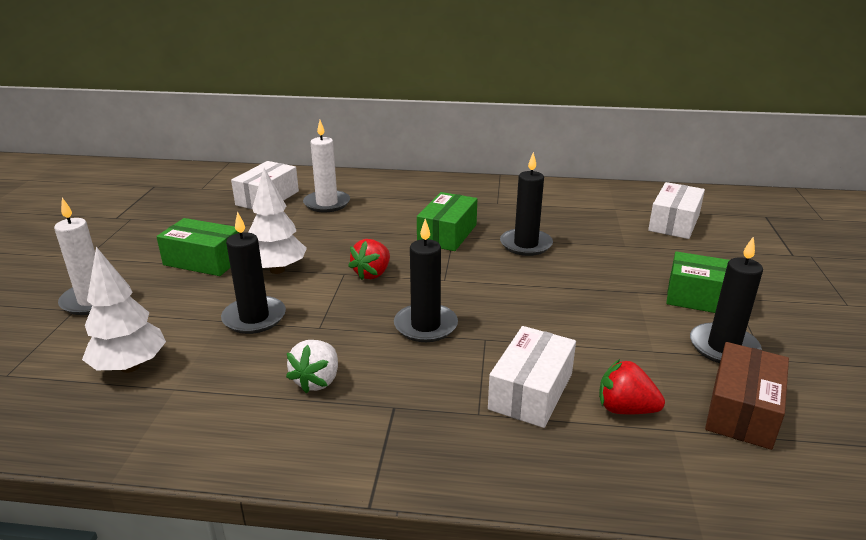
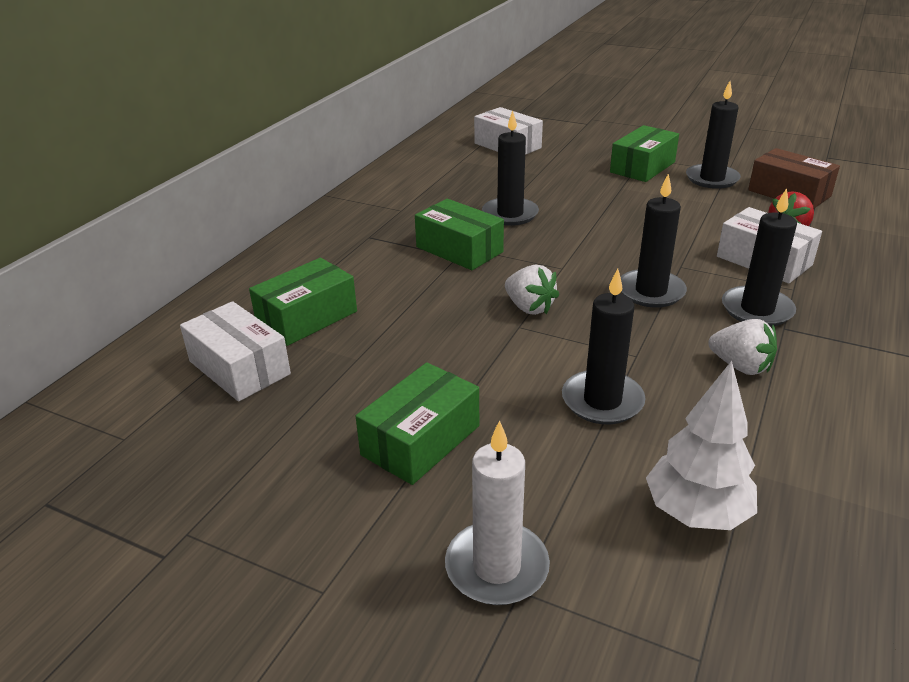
camera: 70 degrees left, 5 degrees up
(277, 270) = (485, 374): white tree -> none
(327, 203) = (307, 317): white candle -> green box
(372, 274) = (529, 307): red strawberry -> white strawberry
(421, 388) = (757, 310): none -> black candle

